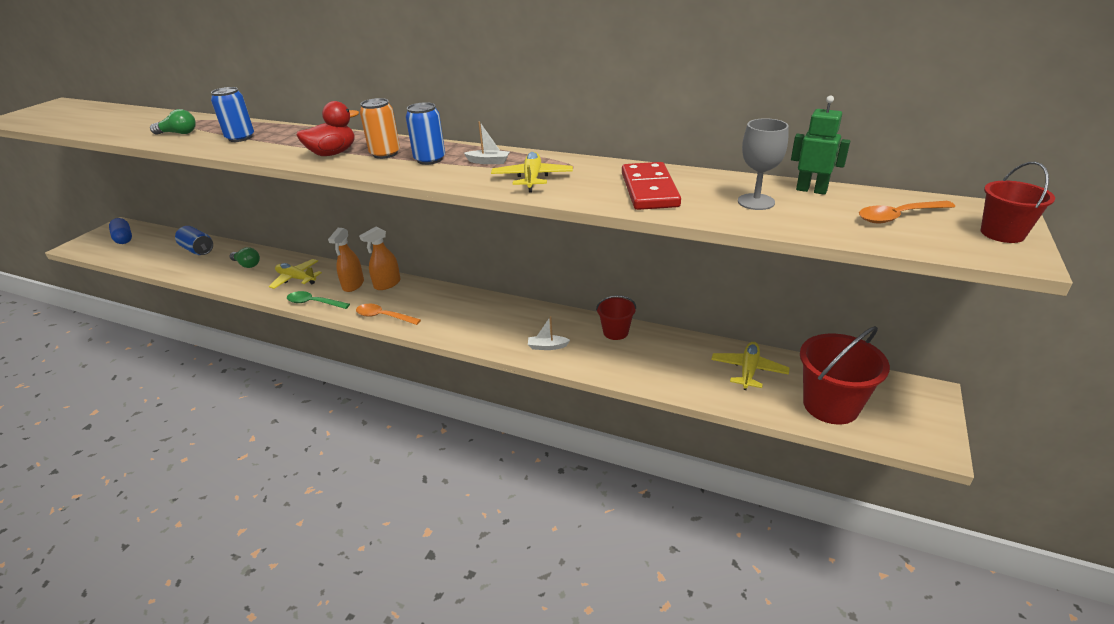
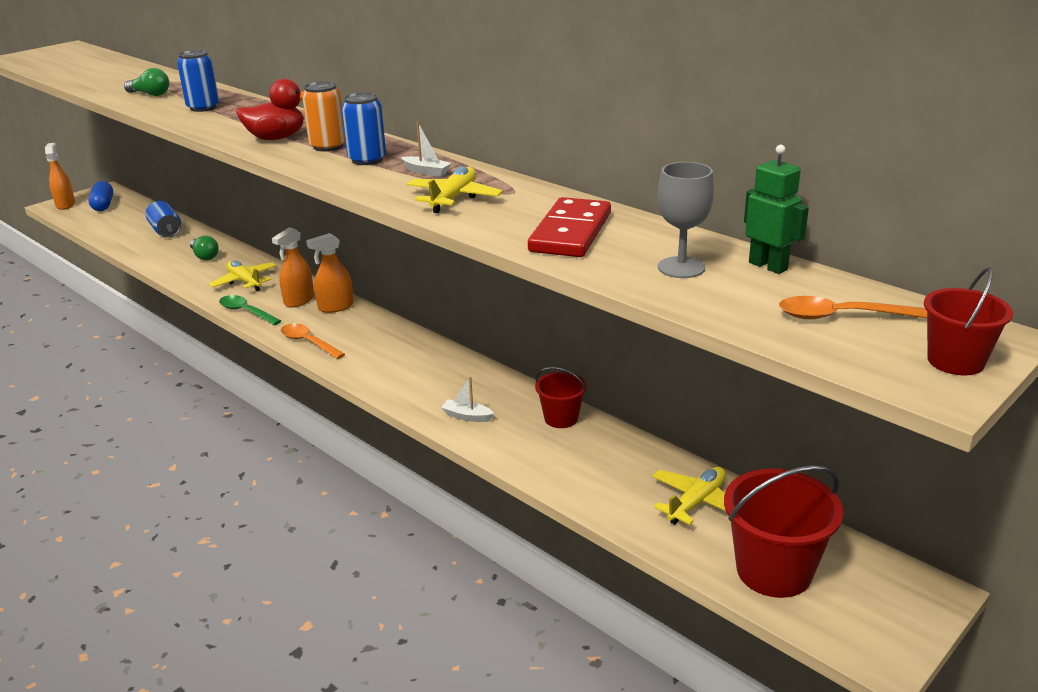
camera: 20 degrees right, 5 degrees down
(86, 244) = (65, 205): none -> orange spray bottle

